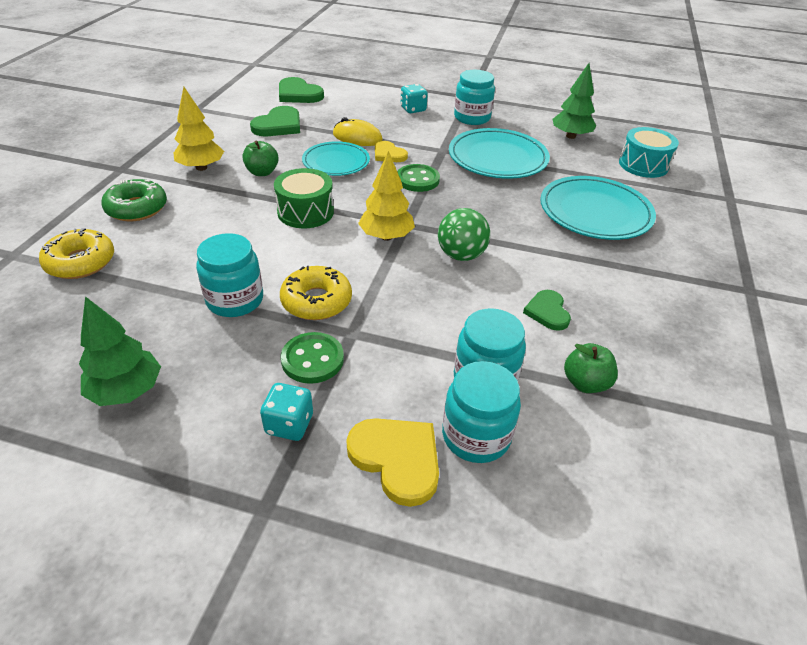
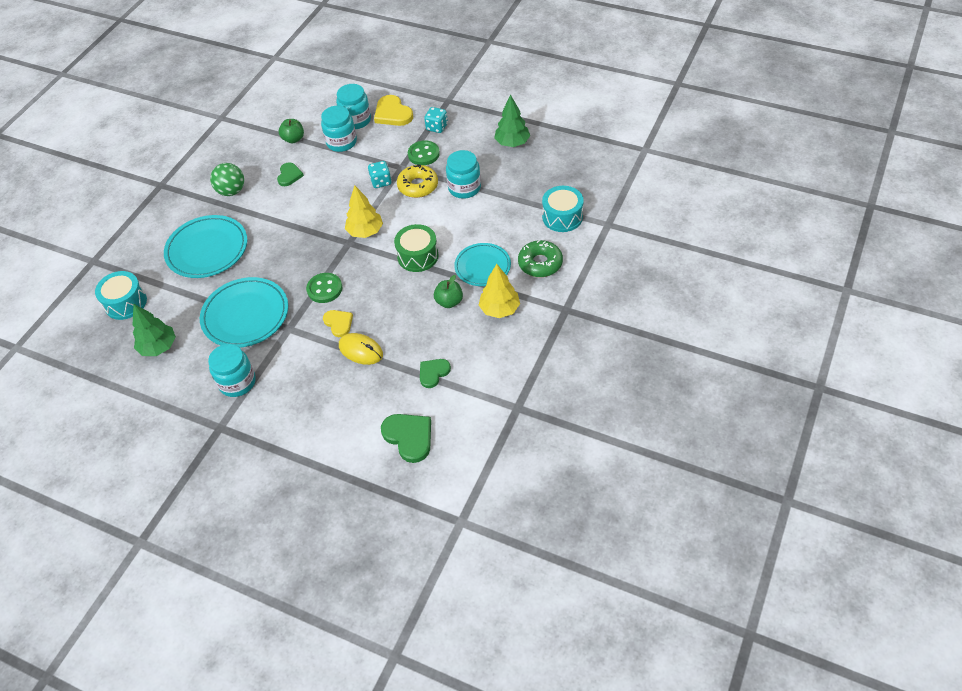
camera: 165 degrees left, 10 degrees up
(80, 262) = (562, 217): yellow donut -> turquoise drum
(278, 125) = (433, 373): green heart -> green heart, size x0.64
(336, 162) = (386, 313): turquoise plate -> turquoise plate (482, 266)
(413, 109) = (291, 401): turquoise dice -> turquoise dice (381, 182)
(461, 255) = (321, 215): green ball -> green ball (231, 191)

